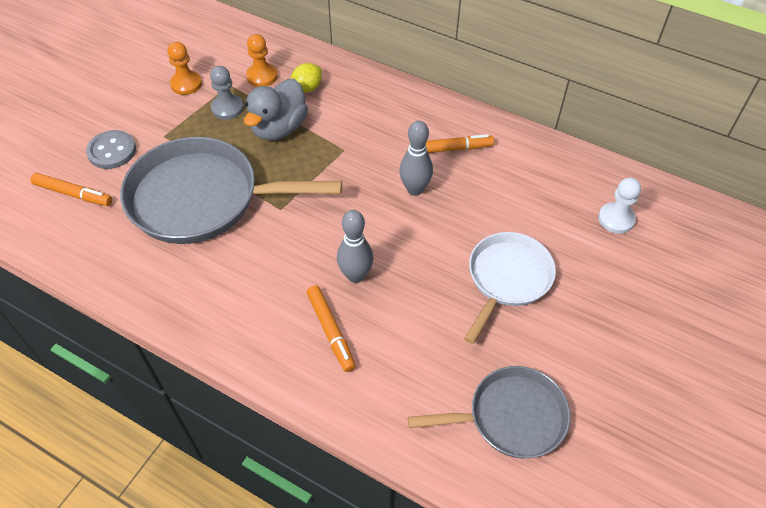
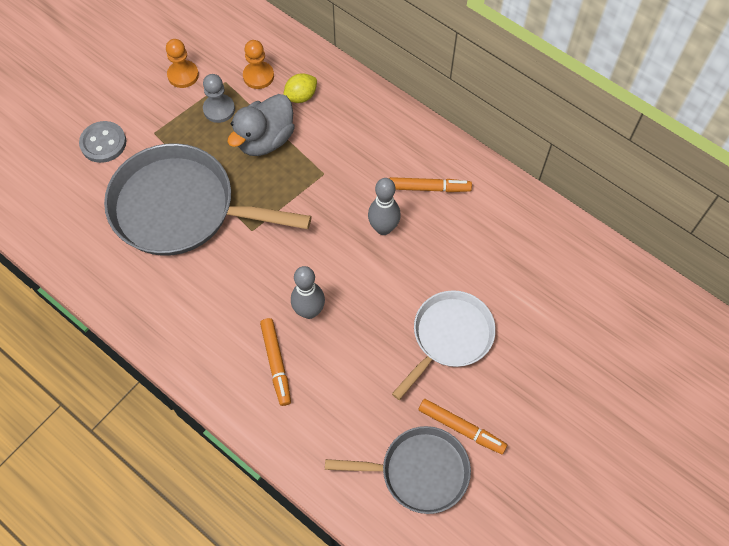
camera: 10 degrees right, 10 degrees up
(73, 194) = (63, 185): orange marker -> orange marker (461, 428)
(616, 219) = (571, 290): white pawn -> none

